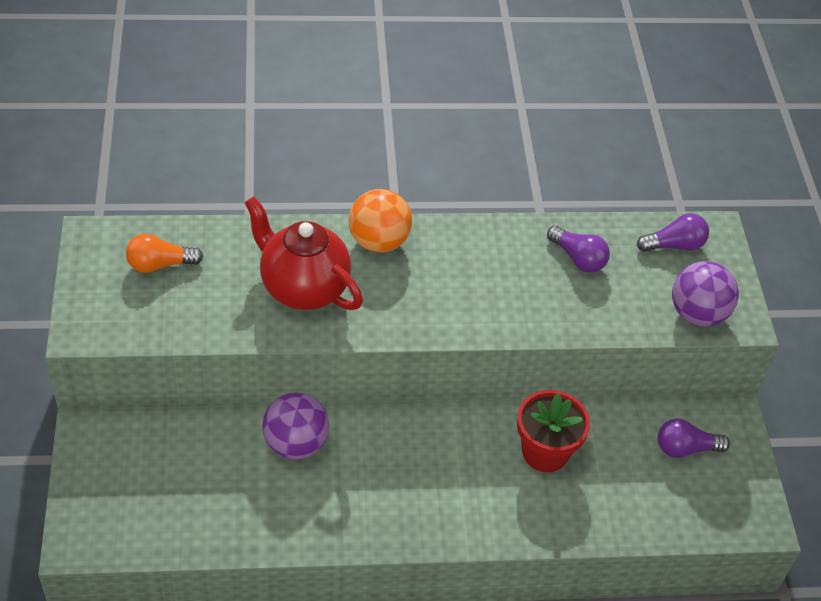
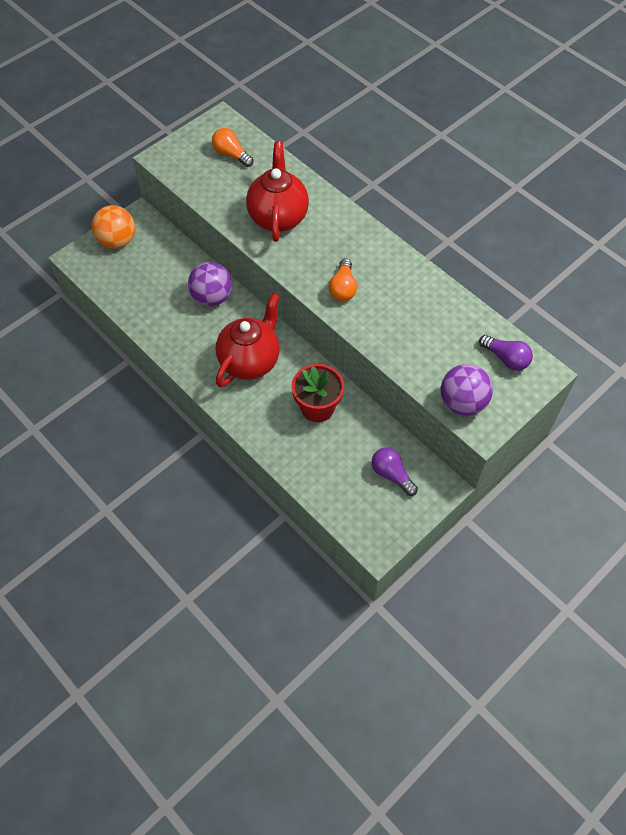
camera: 55 degrees right, 10 degrees up
(378, 241) = (346, 225): orange ball -> orange ball (117, 241)
(424, 470) = (250, 361): none -> red teapot
(462, 303) = (343, 288): none -> orange light bulb
(578, 258) = (438, 318): purple light bulb -> none

